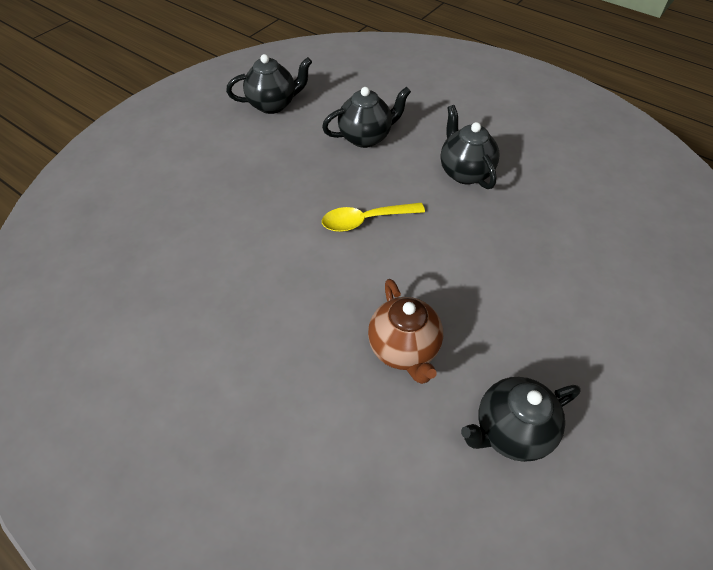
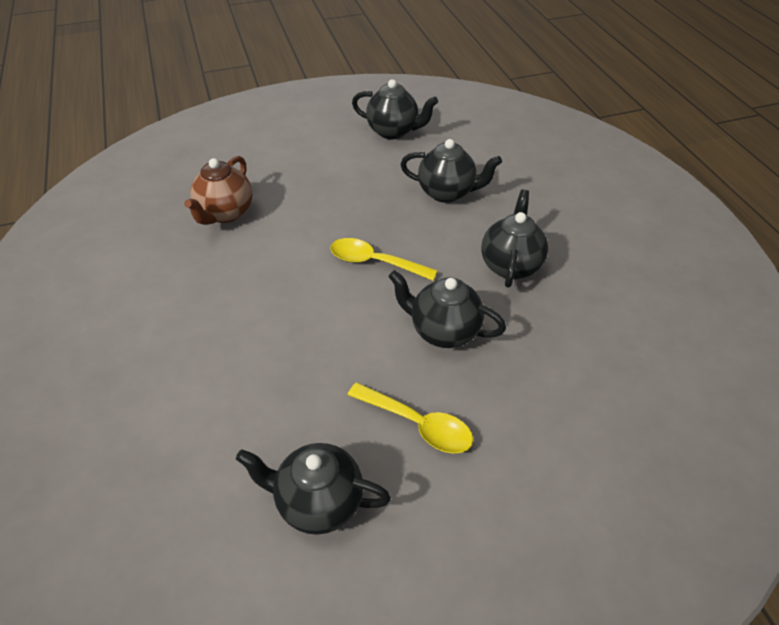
camera: 35 degrees right, 5 degrees down
(404, 349) = (299, 382): brown teapot -> brown teapot (225, 213)
(467, 247) = (443, 331): none -> black teapot
(518, 327) = (417, 424): none -> yellow spoon

